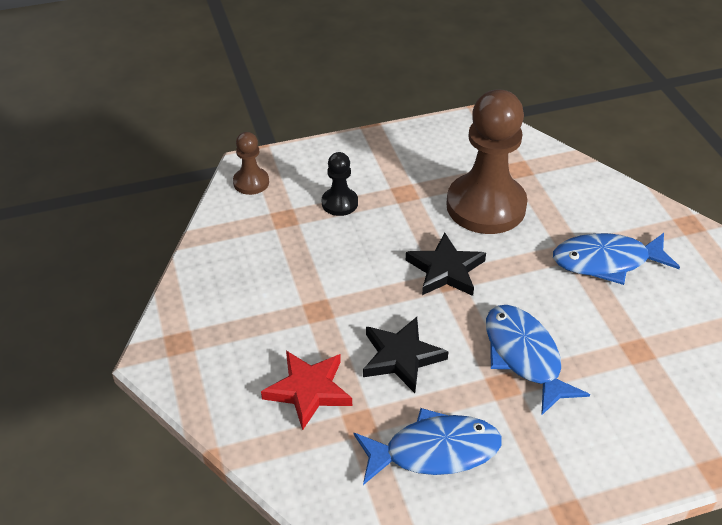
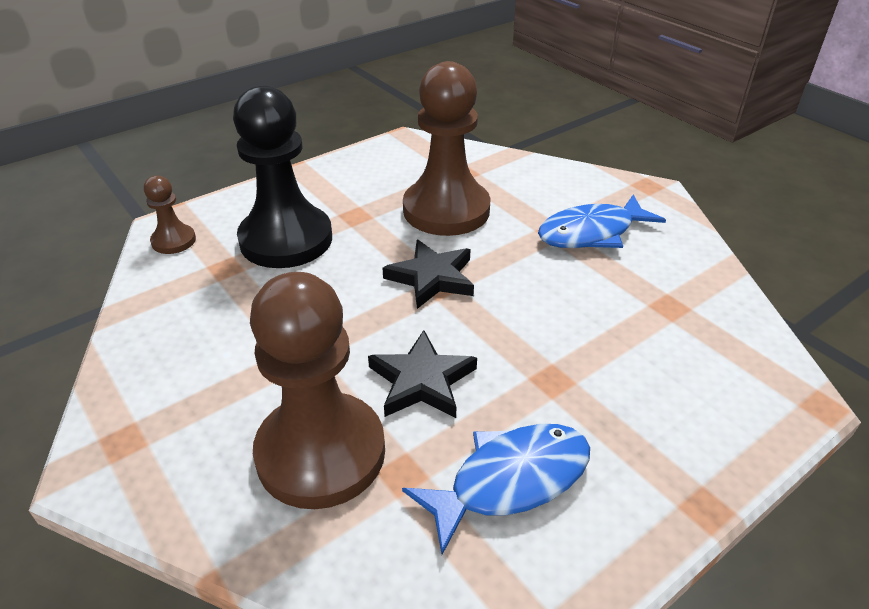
camera: 20 degrees left, 5 degrees down
(308, 390) = (321, 452): red star -> brown pawn
(339, 203) = (286, 239): black pawn -> black pawn, size x2.16
(524, 356) = (559, 343): blue fish -> none

